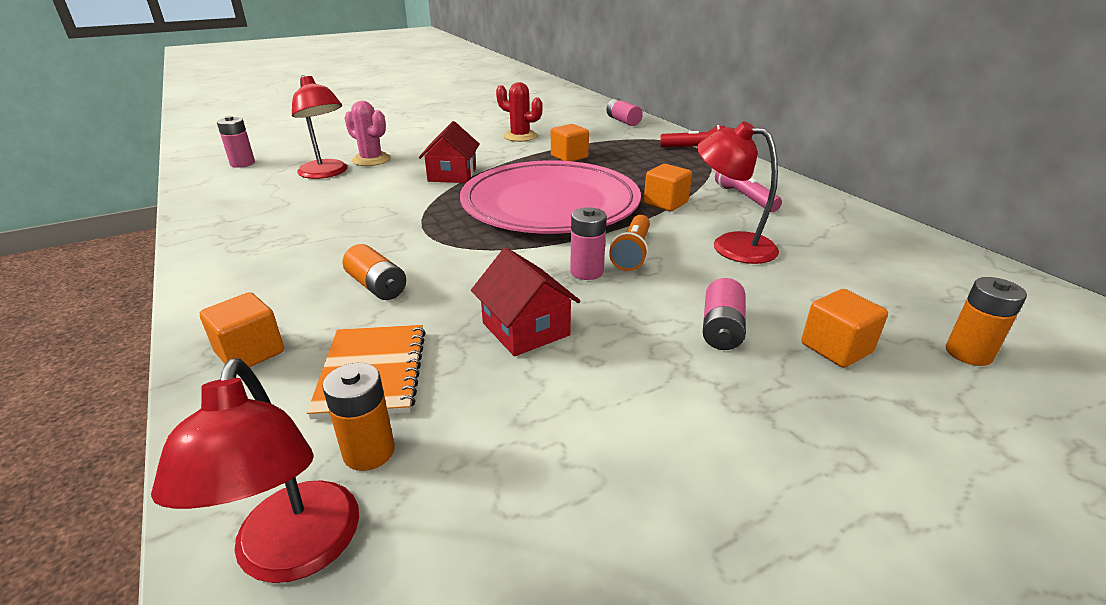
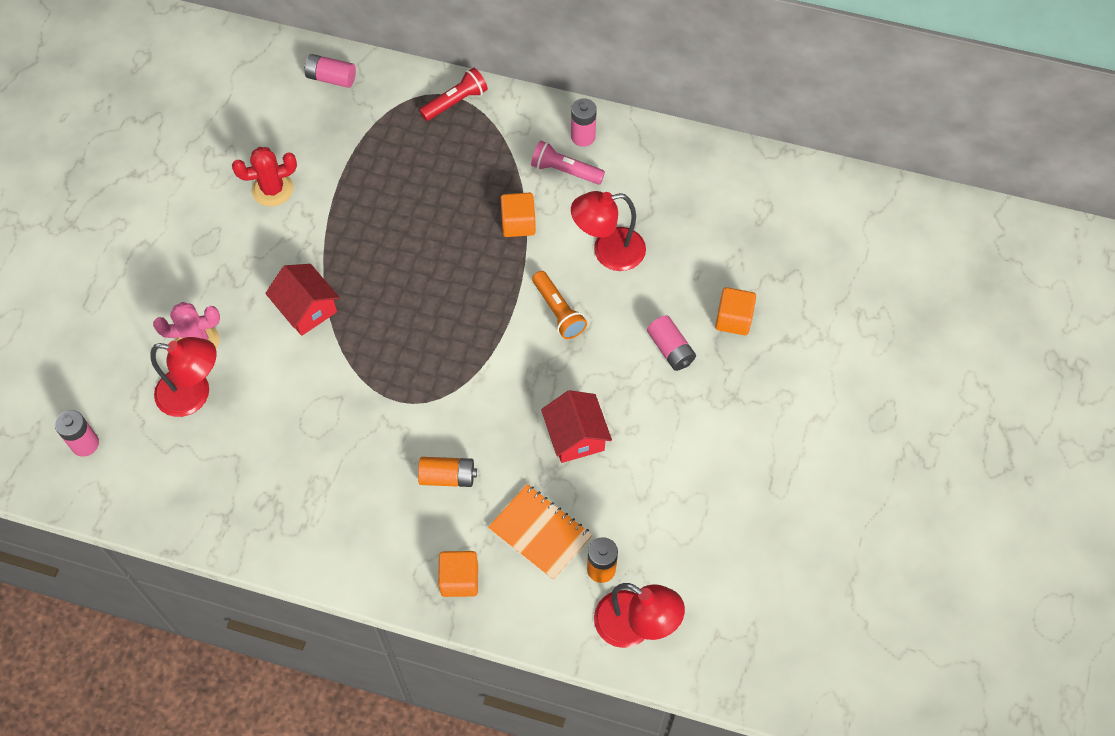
camera: 45 degrees left, 30 degrees up
(525, 329) = (576, 436): red house -> red house turned 60 degrees clockwise
(550, 203) = (438, 291): pink plate -> none
(569, 157) = (366, 199): orange cube -> none
(586, 272) = (552, 356): pink battery -> pink battery (583, 137)
(968, 353) = (791, 272): orange battery -> none

